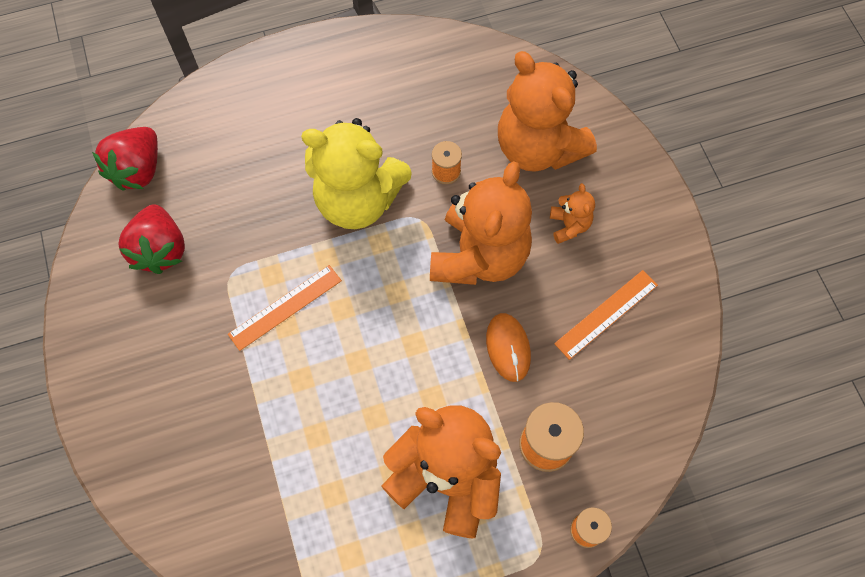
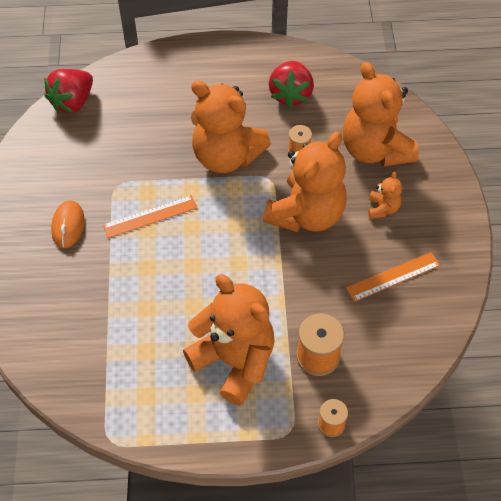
camera: 15 degrees right, 10 degrees down
(160, 250) = (72, 158): red strawberry -> red strawberry (290, 94)
(358, 200) = (226, 156): yellow teddy bear -> orange teddy bear
(508, 348) = (309, 282): orange mouse -> orange mouse (68, 225)

